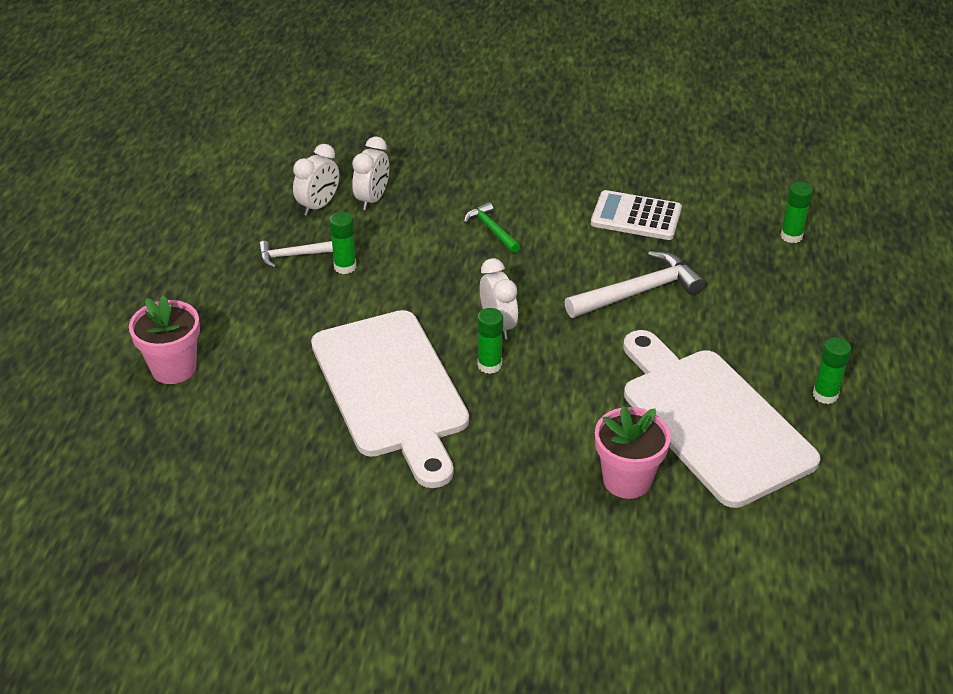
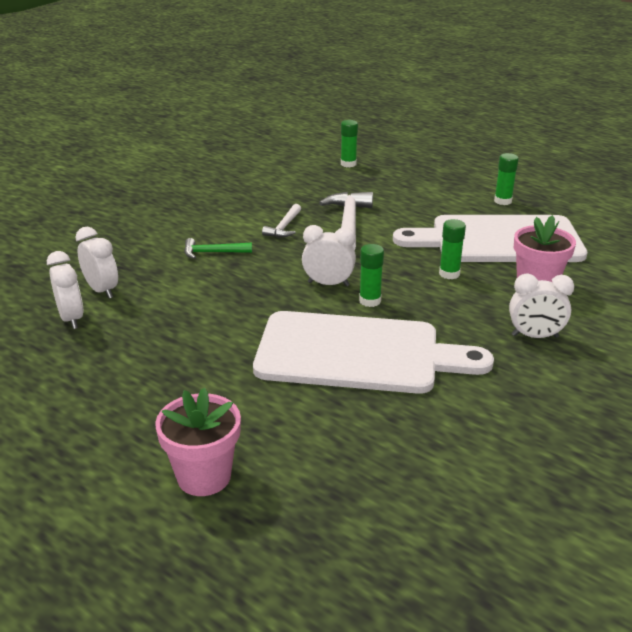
camera: 60 degrees left, 10 degrees down
(292, 255) = (122, 353): white hammer -> white hammer (284, 227)
(345, 267) = (173, 330): green glue stick -> green glue stick (449, 274)
(518, 504) = (535, 336): none -> white clock
(636, 217) = (269, 200): white calculator -> none

